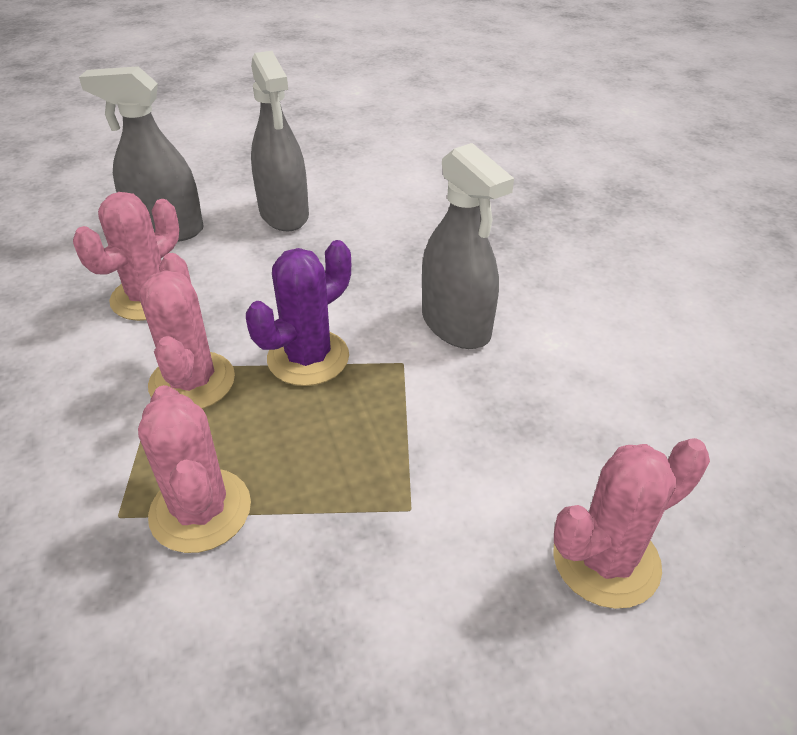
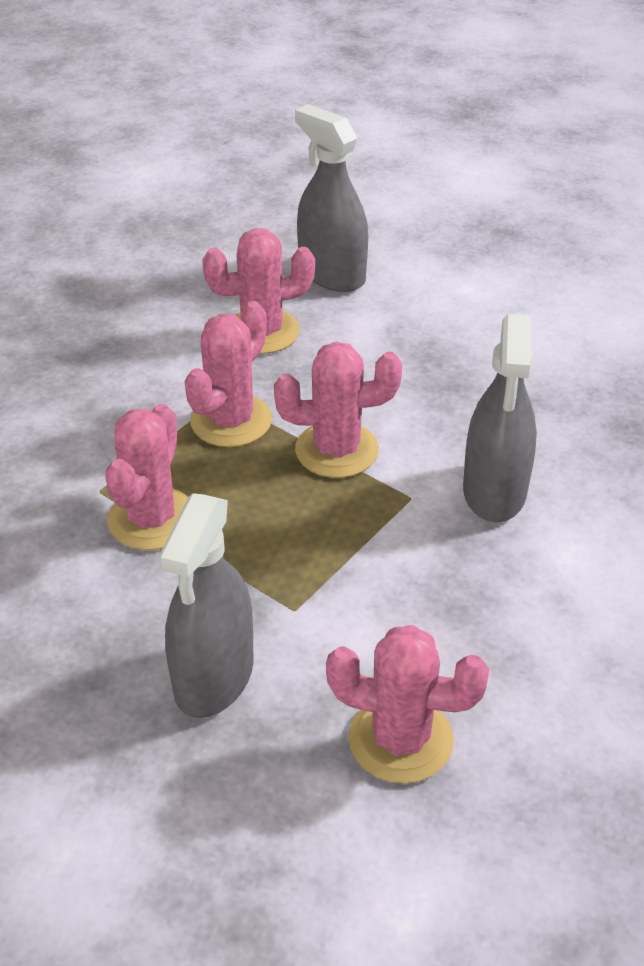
camera: 40 degrees right, 0 degrees up
(284, 214) = (449, 305): grey spray bottle -> grey spray bottle (214, 676)
(308, 358) = (336, 450): purple cactus -> pink cactus

